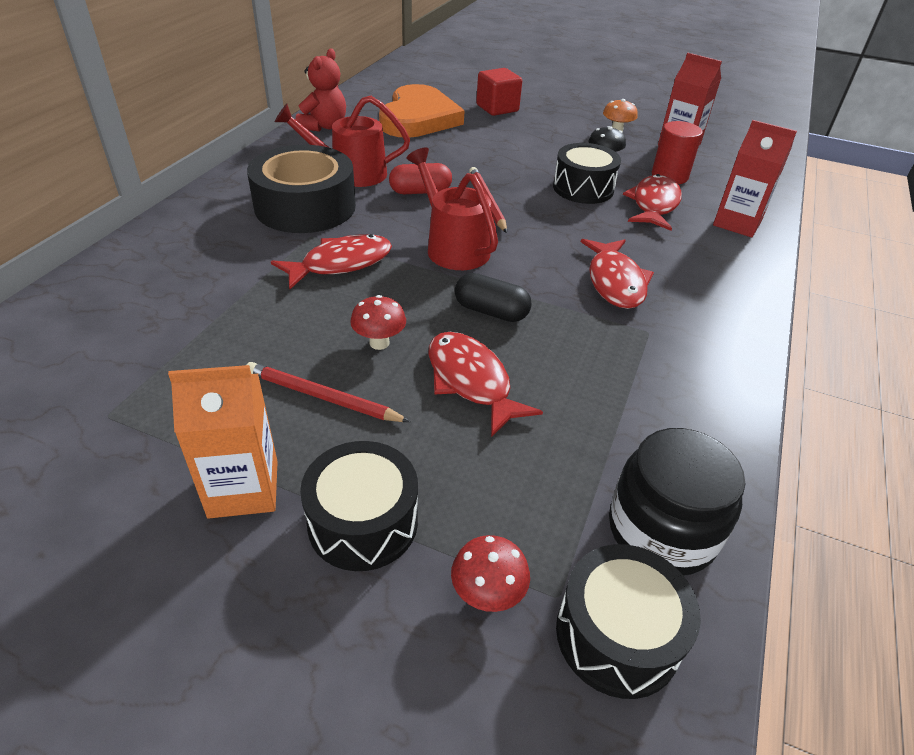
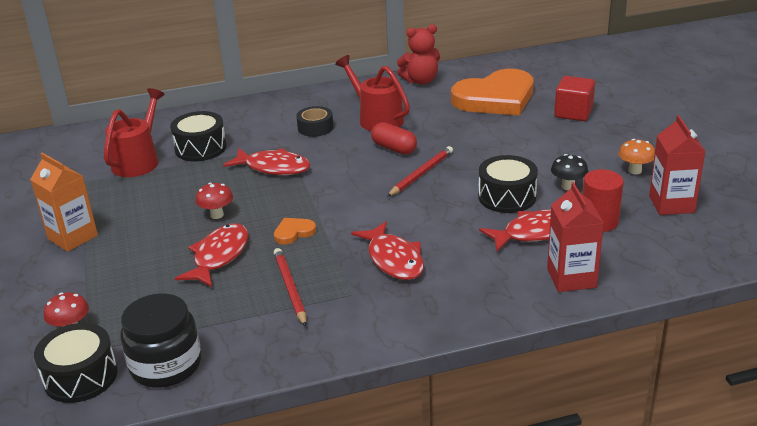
camera: 55 degrees right, 10 degrees down
(305, 206) = (315, 127): black tape -> black tape, size x0.47
(323, 397) = (154, 223): red pencil -> red pencil (290, 288)
(363, 522) = (83, 276): black drum -> black drum (200, 148)
(453, 246) = (345, 189): red watering can -> red watering can (139, 160)
(491, 311) = (293, 232): black capsule -> orange heart
(615, 282) = (394, 259): red fish -> red fish turned 75 degrees counterclockwise

